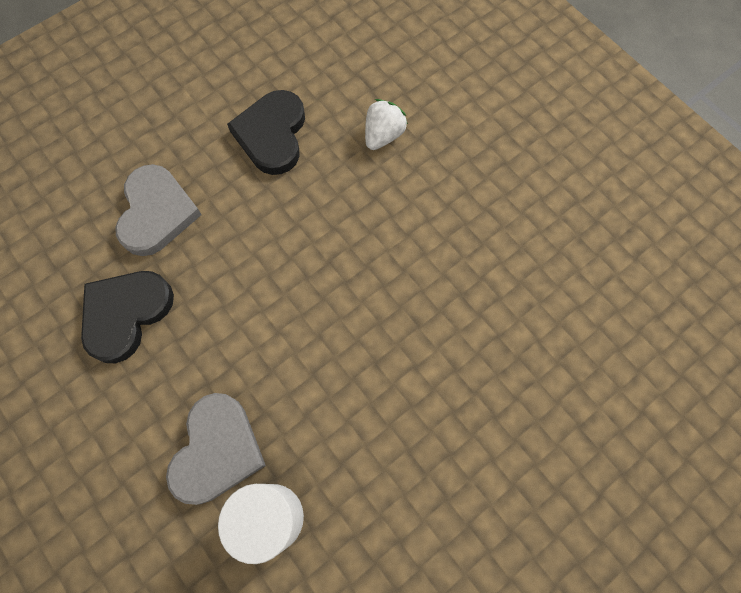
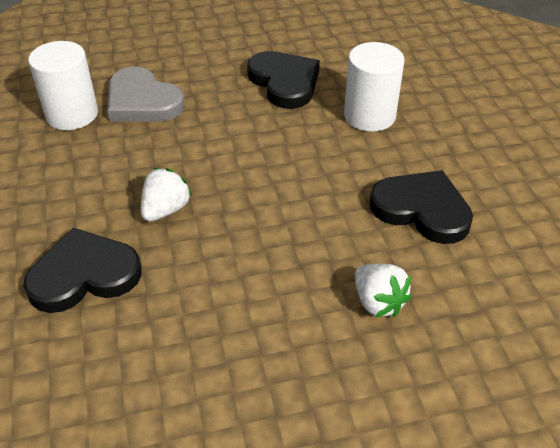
camera: 115 degrees right, 25 degrees down
(157, 213) = (369, 115): grey heart -> white cylinder
(366, 330) = (165, 209): none -> white strawberry
(469, 353) = (84, 275): none -> black heart

